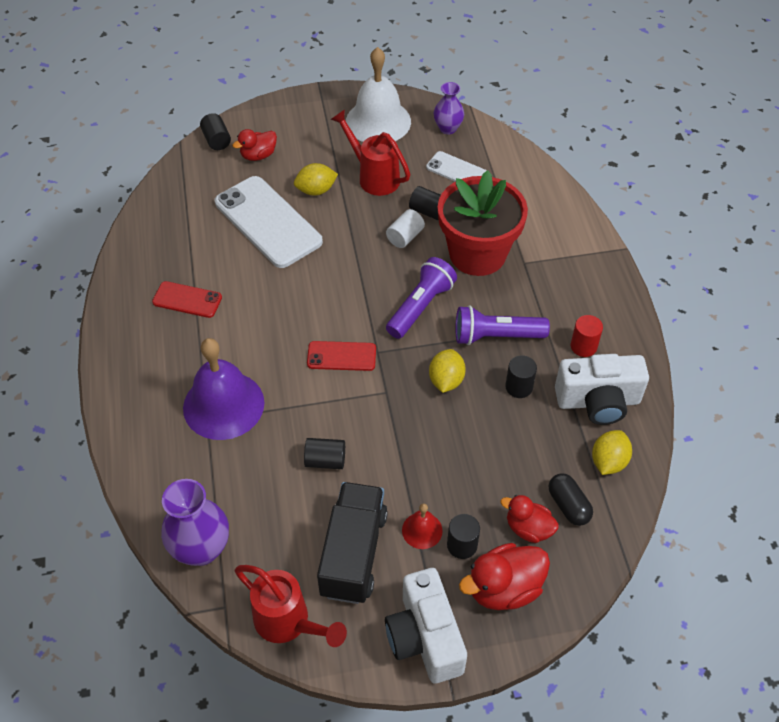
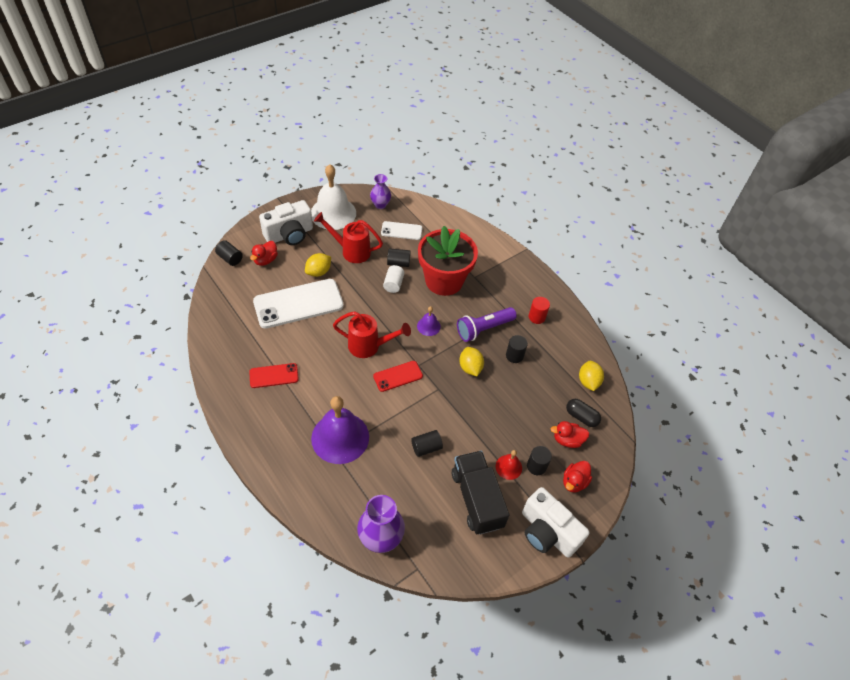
camera: 30 degrees left, 0 degrees up
(268, 222) = (298, 304): white phone -> white phone turned 45 degrees counterclockwise
(289, 623) = (463, 560): red watering can -> red watering can (369, 346)
(420, 306) = (428, 326): purple flashlight -> purple bell
(504, 588) = (574, 482): red duck -> red duck, size x0.65
(598, 401) = (563, 348): white camera -> white camera (289, 235)

